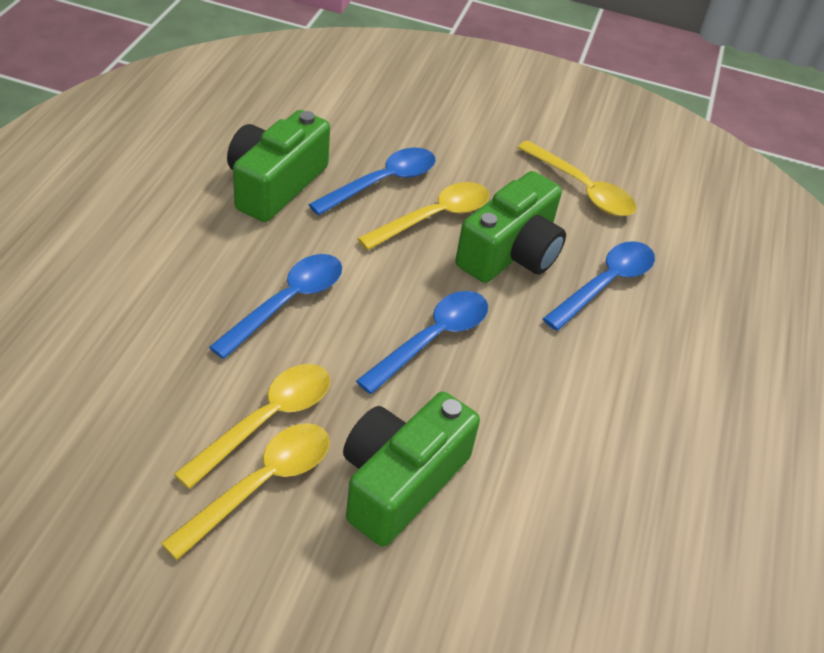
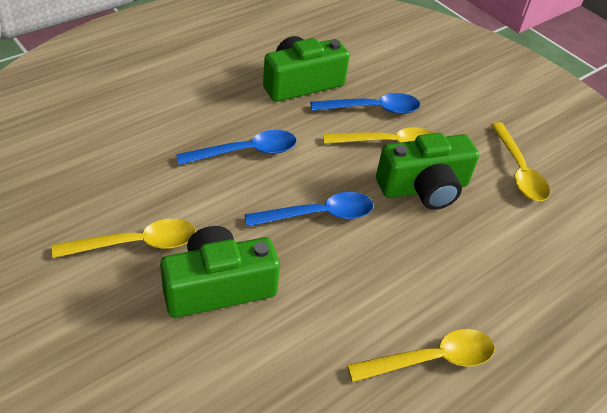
camera: 35 degrees right, 0 degrees up
(267, 420) = (172, 210): yellow spoon -> yellow spoon (431, 359)
(605, 284) = (478, 239): blue spoon -> none

